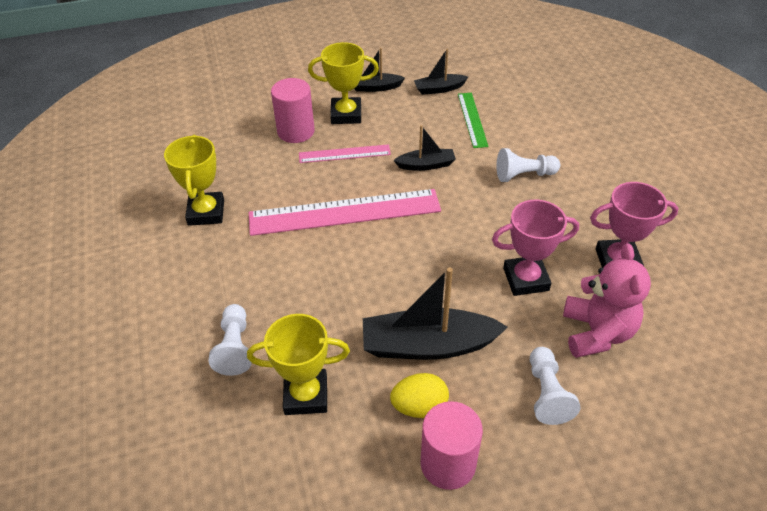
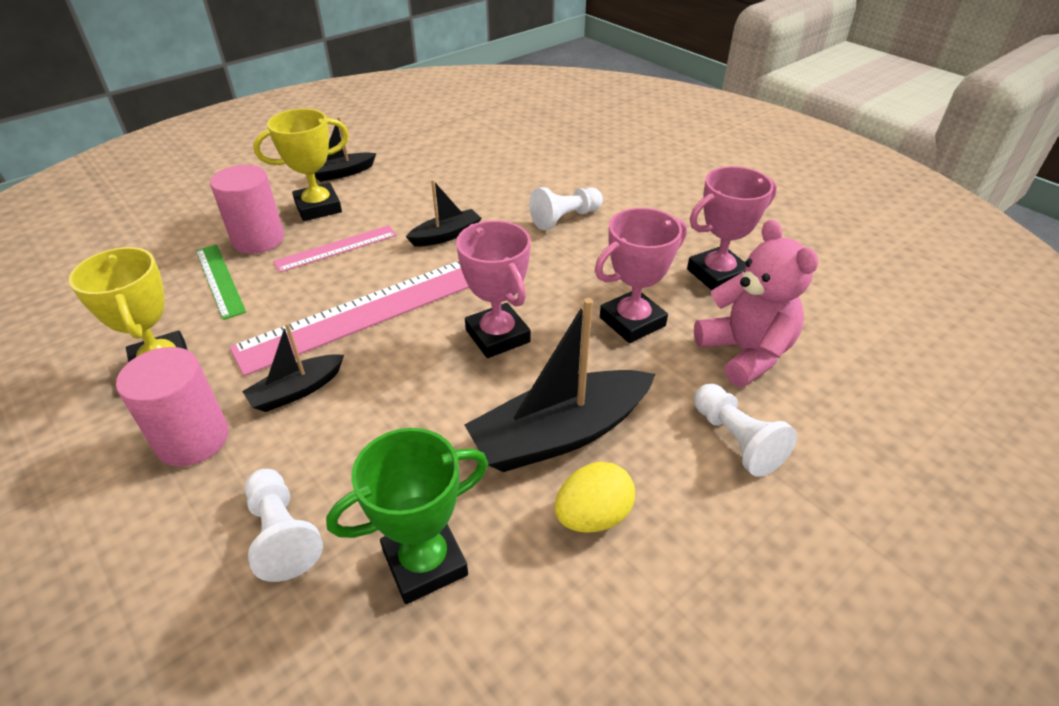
camera: 25 degrees left, 5 degrees down
(306, 395) = (425, 562): yellow trophy -> green trophy
(423, 259) = (497, 336): none -> pink trophy
(439, 89) = (421, 159): black boat -> black boat (297, 391)
(448, 463) = (672, 578): pink cylinder -> pink cylinder (193, 439)
(472, 119) = (475, 179): green ruler -> green ruler (220, 280)

